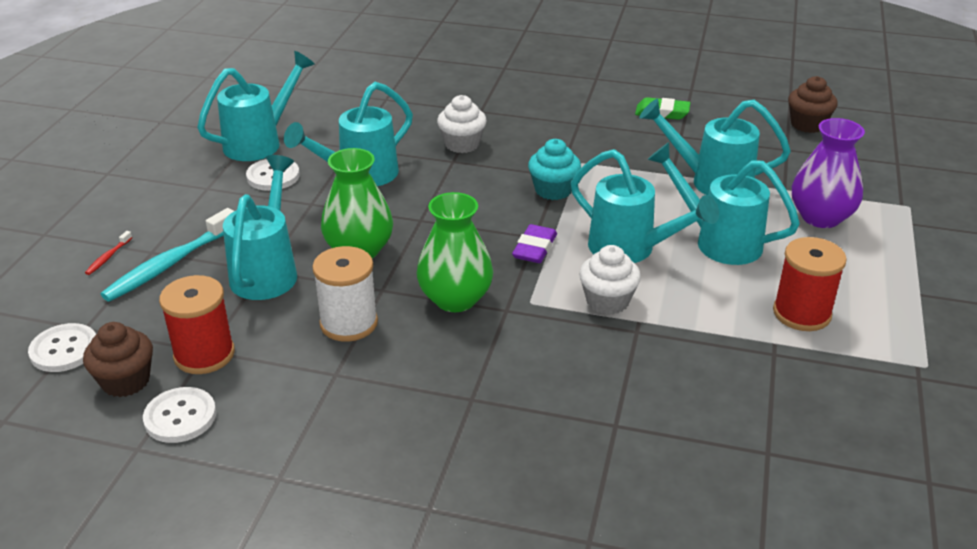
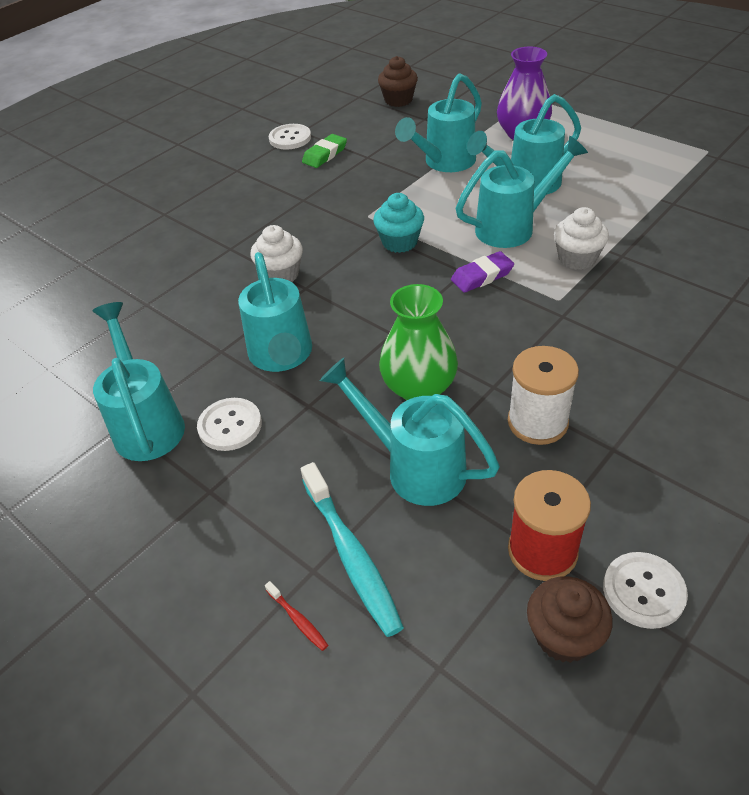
camera: 60 degrees left, 10 degrees up
(64, 349) = (476, 697): white button -> white button (290, 138)
(455, 299) = (533, 342): green vase -> none
(535, 248) = (482, 276): purple eraser -> purple eraser turned 75 degrees counterclockwise
(801, 313) = (632, 177): red spool -> none

